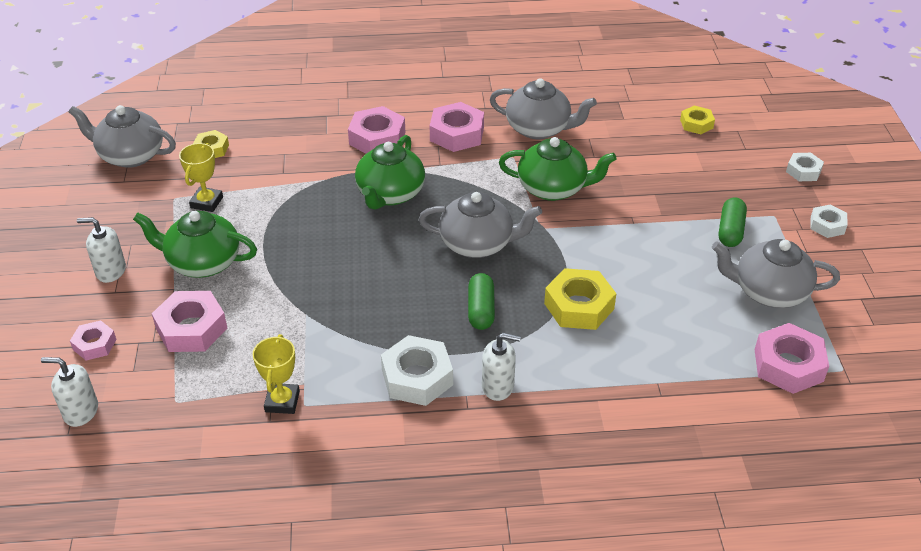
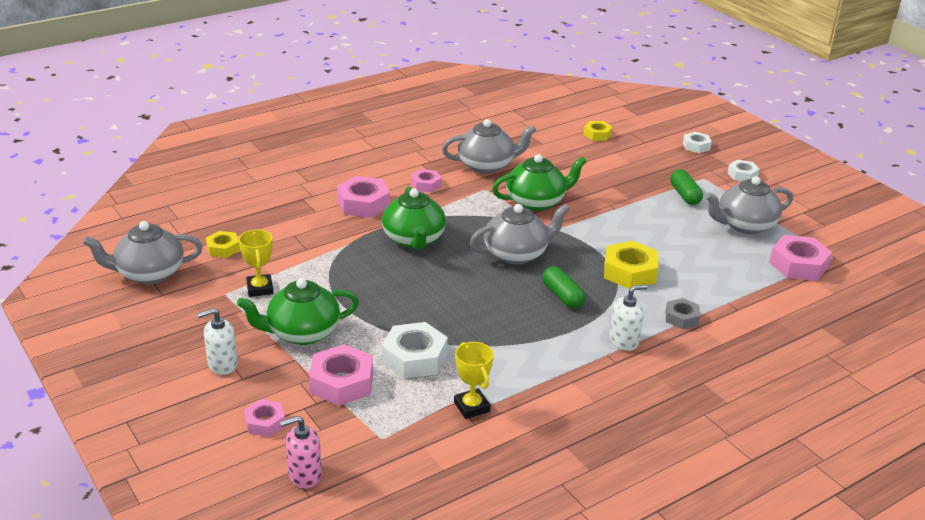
camera: 30 degrees left, 10 degrees down
(81, 411) = (304, 475): white soap dispenser -> pink soap dispenser
(417, 377) = (560, 355): white nut -> white nut (414, 358)
(457, 134) = (426, 184): pink nut -> pink nut, size x0.59
(586, 382) = (681, 318): none -> grey nut

